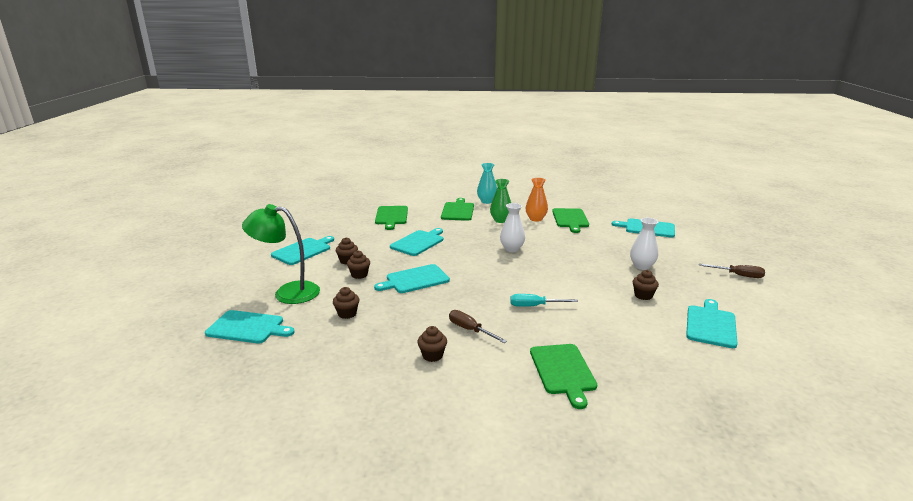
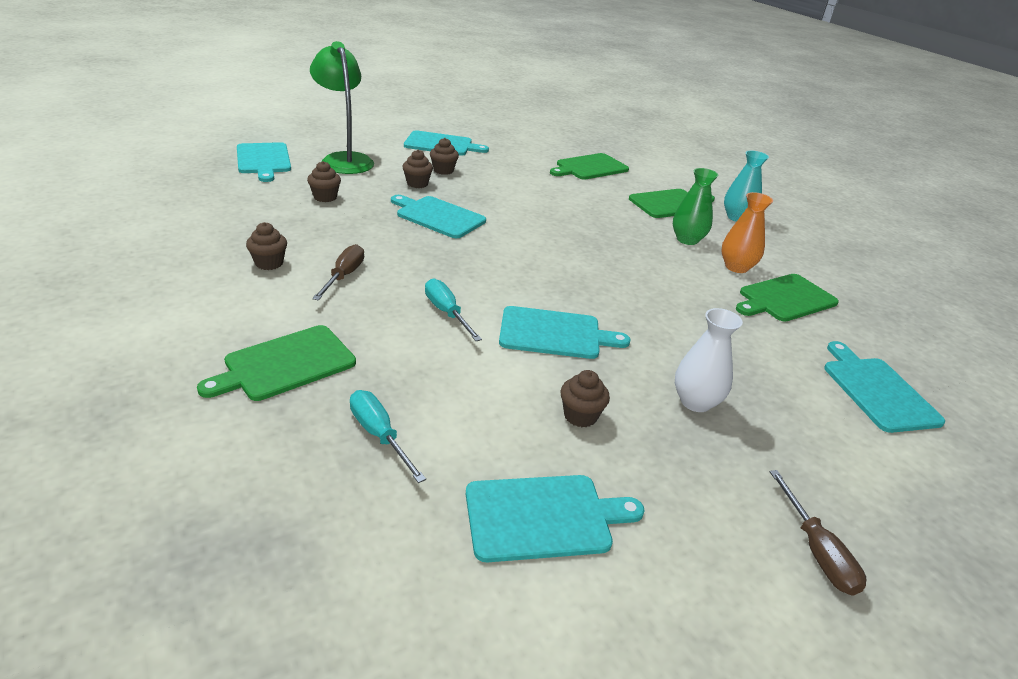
camera: 55 degrees right, 10 degrees up
(418, 242) = (539, 198): turquoise cutting board -> turquoise cutting board (555, 334)
(512, 249) = (603, 265): white vase -> none
(641, 353) = (379, 435): none -> turquoise screwdriver

